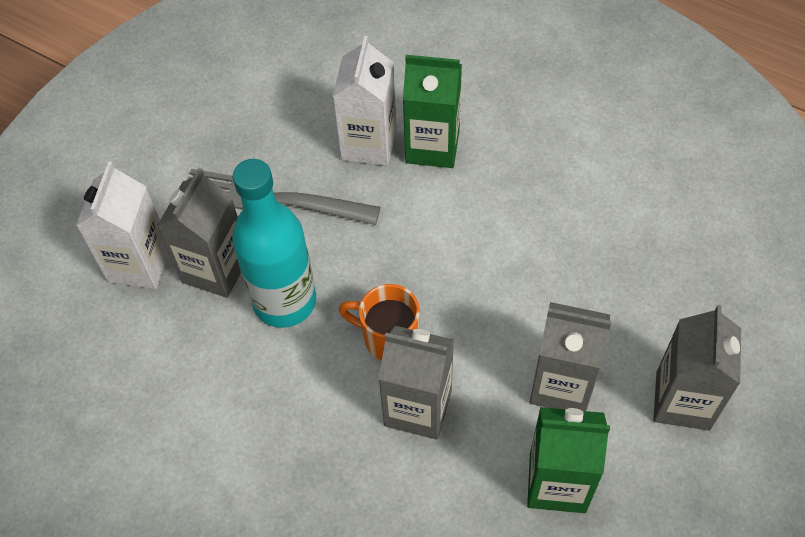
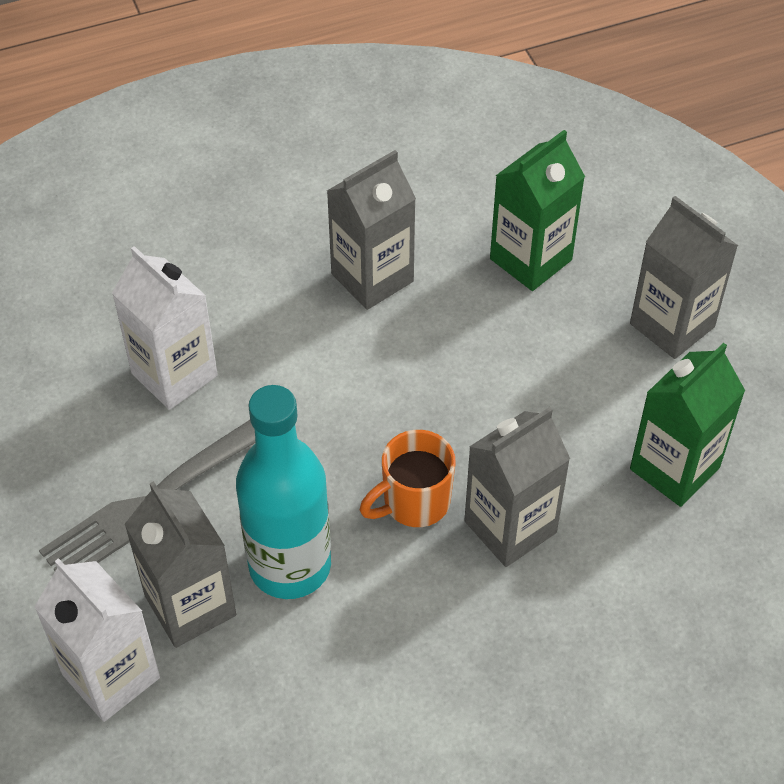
camera: 55 degrees left, 5 degrees down
(432, 146) = (232, 325): green carton -> green carton (530, 259)
(561, 385) = (583, 400): grey carton -> grey carton (372, 277)

